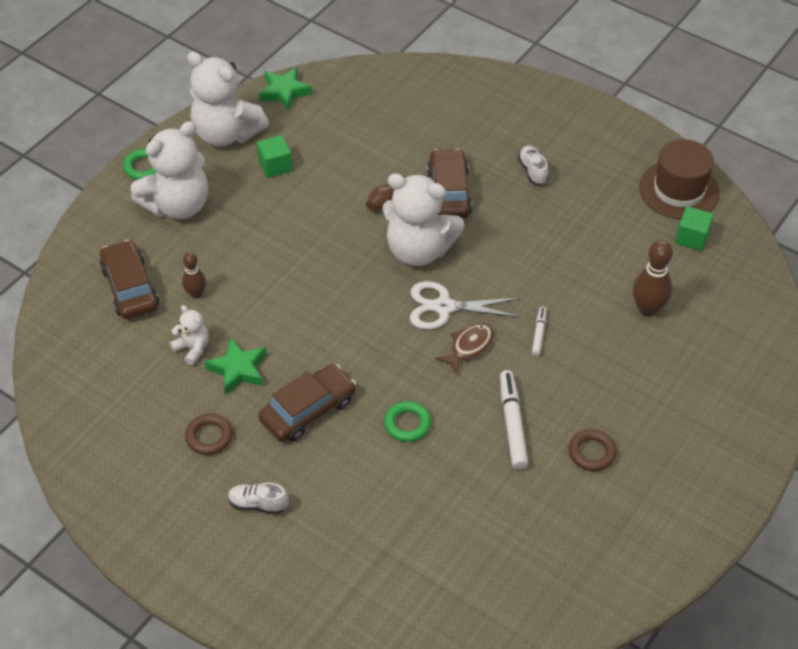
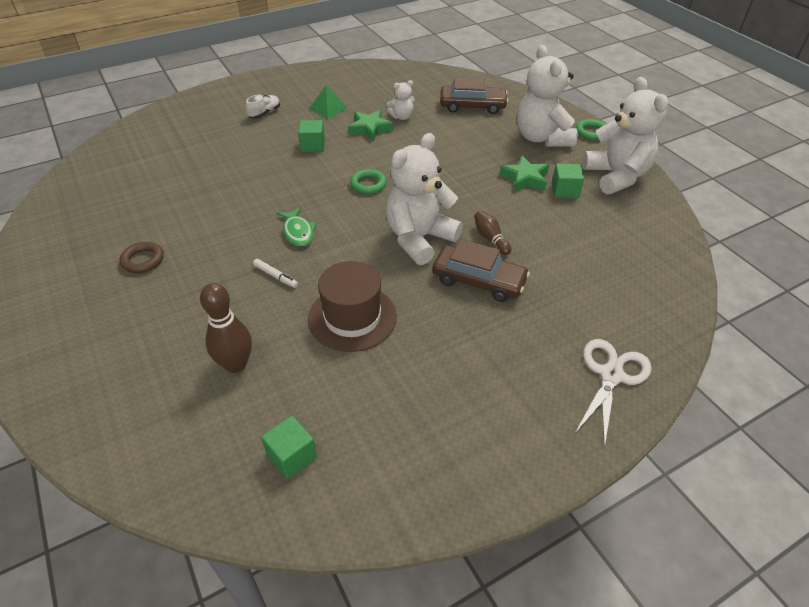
camera: 115 degrees right, 5 degrees down
(196, 294) = (449, 127): brown bowling pin -> none
(209, 437) = (328, 108): brown ring -> green pyramid
(226, 134) = (616, 176): white teddy bear -> white teddy bear turned 105 degrees clockwise
(284, 92) = (664, 220): green star -> green star (525, 178)
(308, 410) = (313, 146): brown car -> green cube
(407, 424) = (261, 181): green ring -> green ring (368, 184)
(444, 307) = (348, 232): white scissors -> white scissors (611, 375)
(469, 347) = (298, 232): brown fish -> green fish
(512, 424) = (210, 229): white marker -> none
(532, 171) = (475, 355): white shoe -> none
(679, 190) = (370, 485): brown hat -> brown hat (352, 317)

